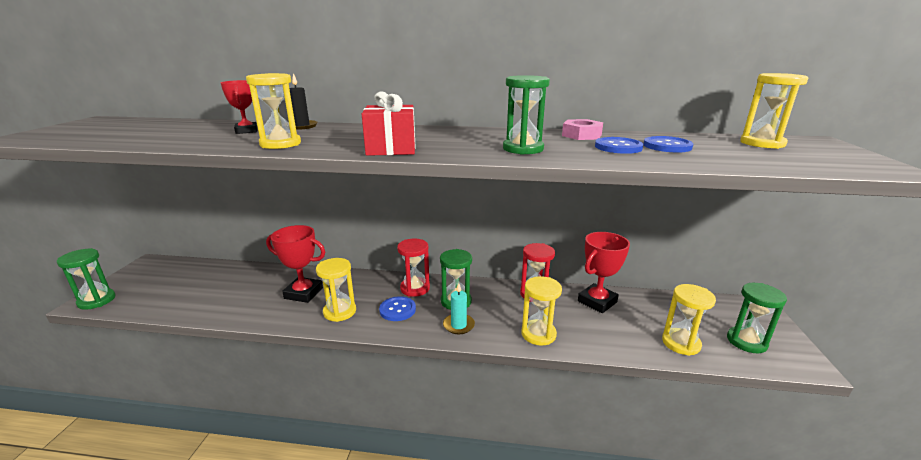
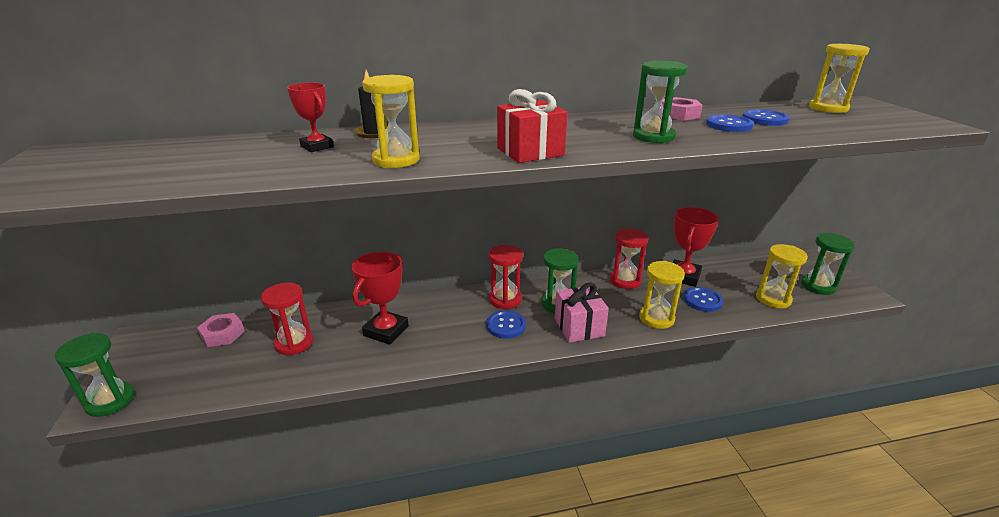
camera: 20 degrees left, 5 degrees up
(198, 271) = (222, 334): none -> pink nut
(235, 288) = (294, 343): none -> red hourglass
(303, 293) = (386, 331): red trophy -> red trophy turned 60 degrees counterclockwise
(340, 312) = (446, 341): yellow hourglass -> none
(458, 325) = (579, 327): turquoise candle -> pink gift
(599, 328) = (702, 300): none -> blue button

